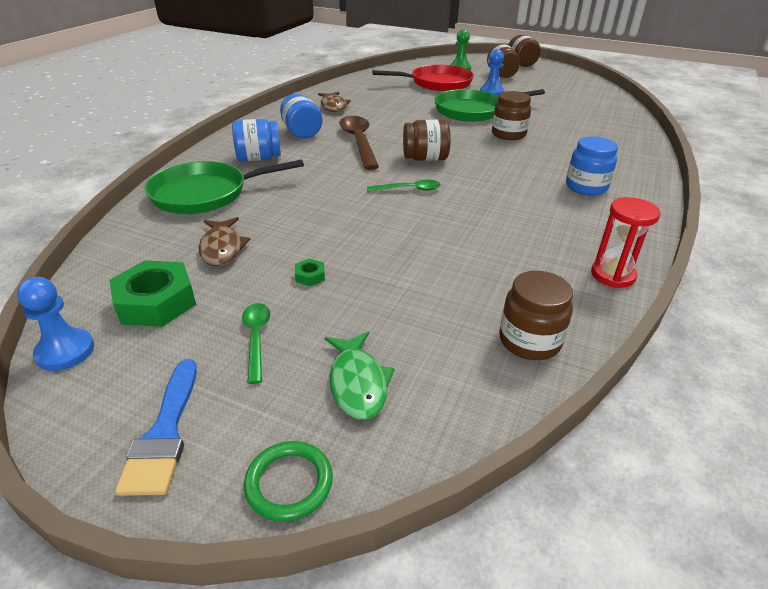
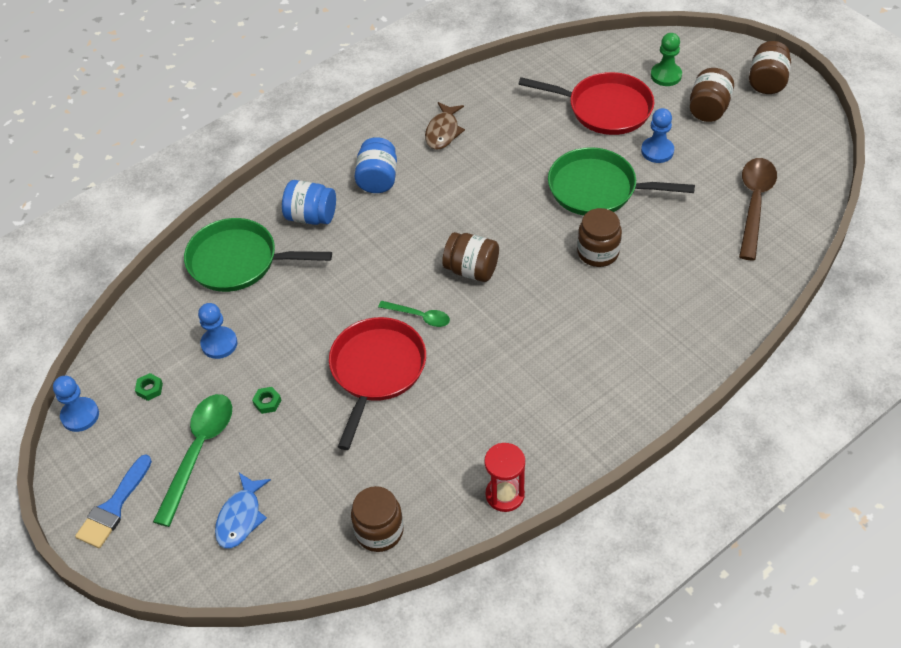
camera: 30 degrees right, 15 degrees up
(156, 302) = (149, 389): green nut -> green nut, size x0.44
(222, 248) = (219, 344): brown fish -> blue pawn
(256, 338) = (198, 452): green spoon -> green spoon, size x1.83
(289, 483) = (163, 569): green ring -> none
(357, 383) = (241, 517): green fish -> blue fish
(359, 142) = (425, 216): brown spoon -> brown spoon (754, 204)
(403, 228) = (376, 371): none -> red pan
(586, 187) = (596, 373): blue jar -> none

